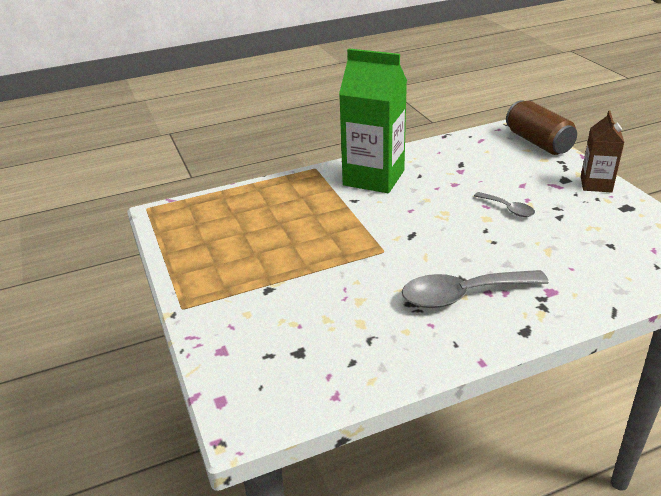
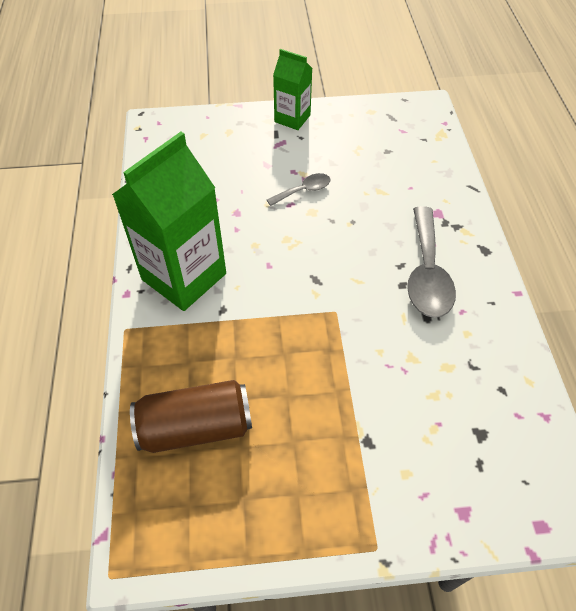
camera: 75 degrees left, 20 degrees up
(538, 142) = (194, 122): brown can -> brown can (196, 427)
(596, 184) = (292, 118): brown carton -> green carton

